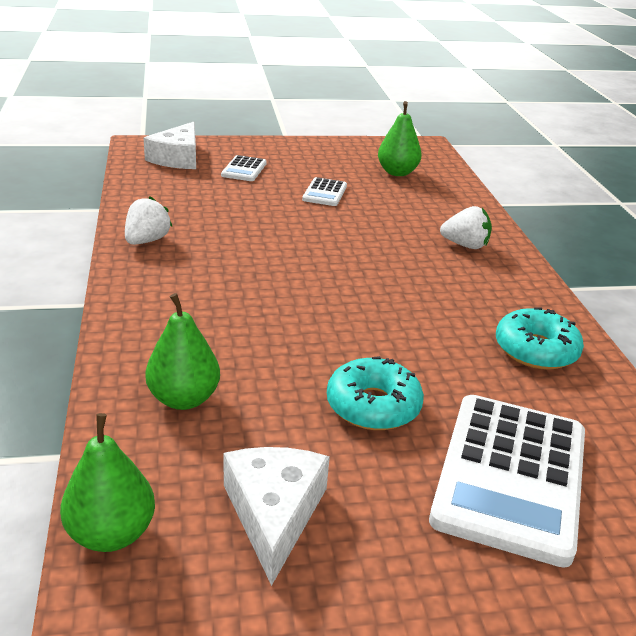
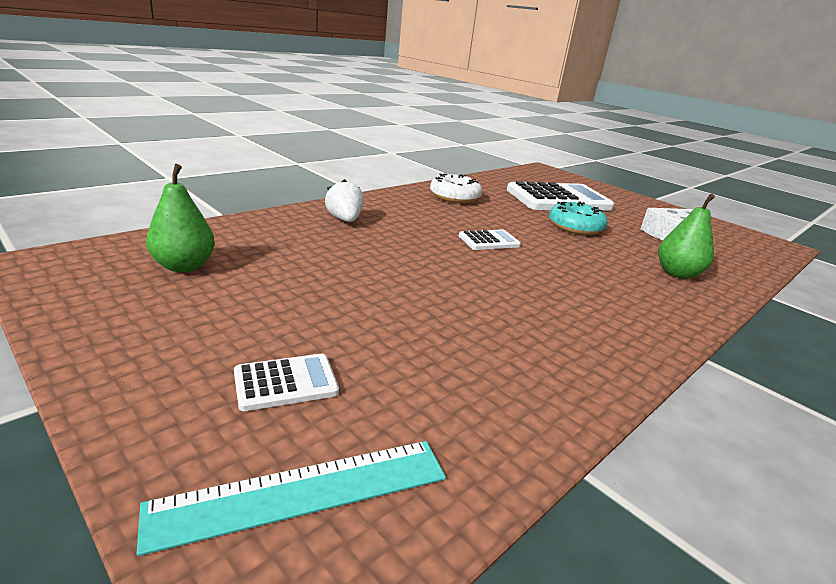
camera: 125 degrees left, 5 degrees down
(111, 533) = (757, 264): green pear -> none
(147, 241) = (583, 371): white strawberry -> none
(178, 158) = (303, 491): white cheese -> turquoise ruler
(324, 193) = (304, 297): white calculator -> white calculator (489, 241)
(536, 350) = (454, 197): turquoise donut -> white donut

